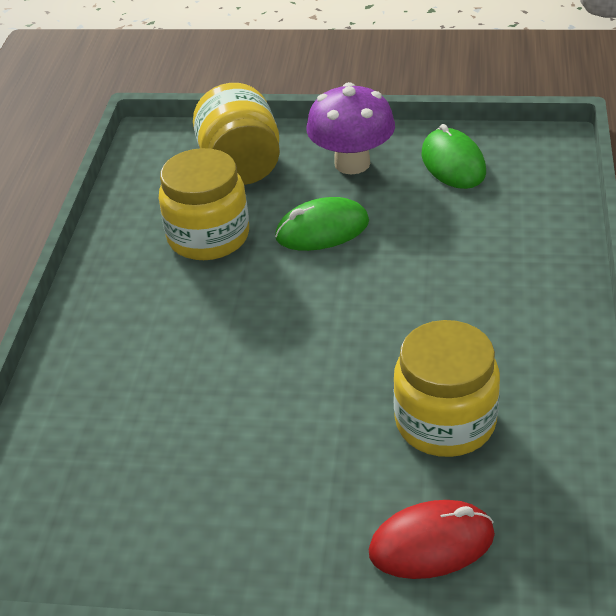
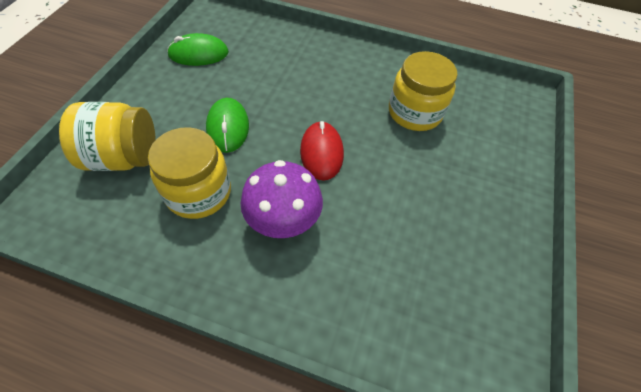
camera: 85 degrees left, 15 degrees up
(352, 163) = (165, 97): purple mushroom -> purple mushroom (283, 221)
(431, 543) = (494, 138): red mouse -> red mouse (321, 152)

